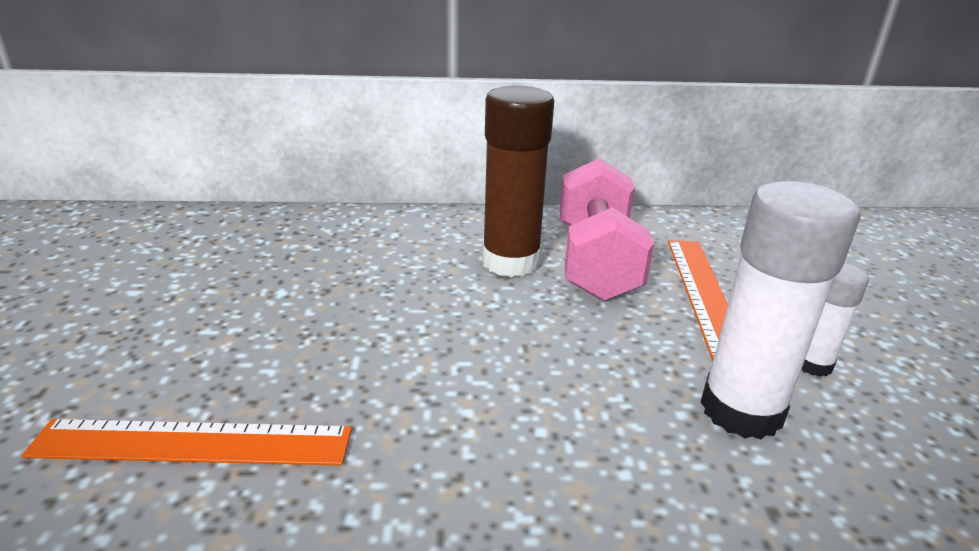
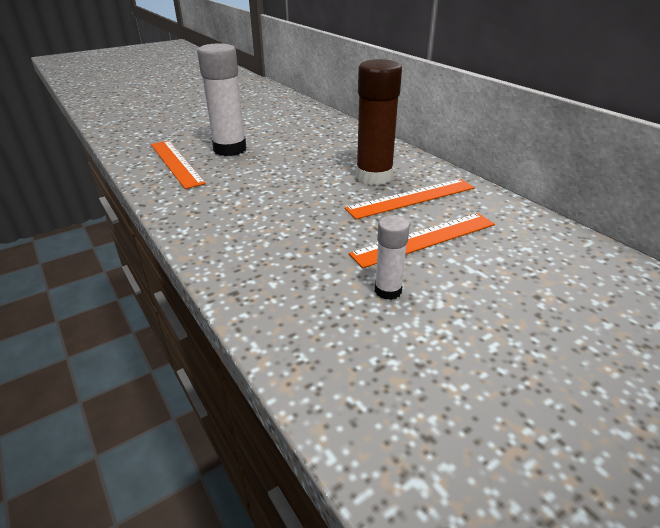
camera: 60 degrees right, 5 degrees up
(596, 262) = (411, 198): pink dumbbell -> orange ruler
(741, 410) = (309, 271): white glue stick -> white glue stick (230, 149)

